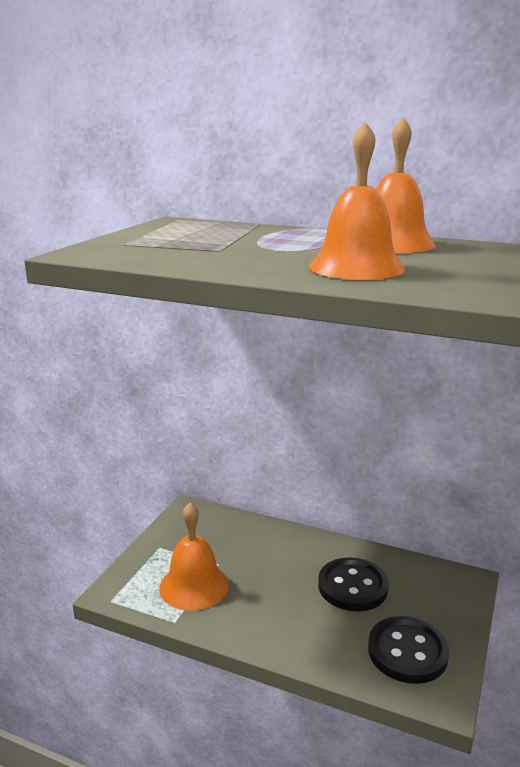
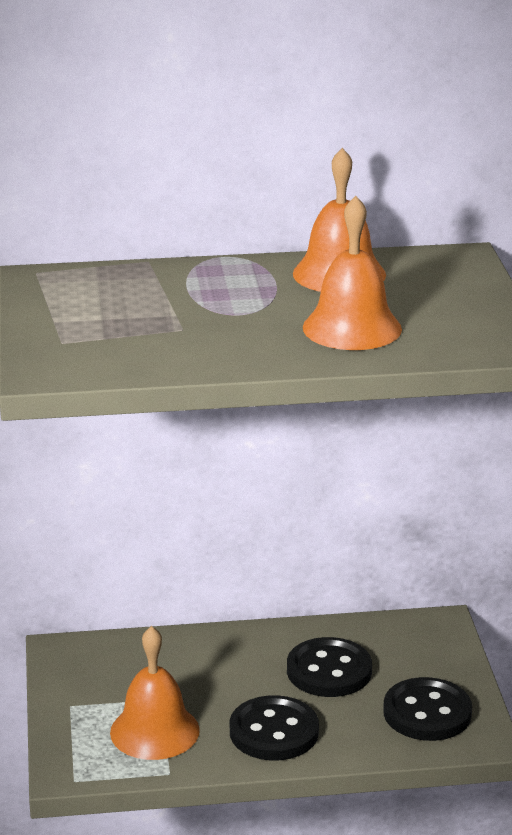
camera: 30 degrees left, 5 degrees up
(274, 619) = (274, 732): none -> black button

